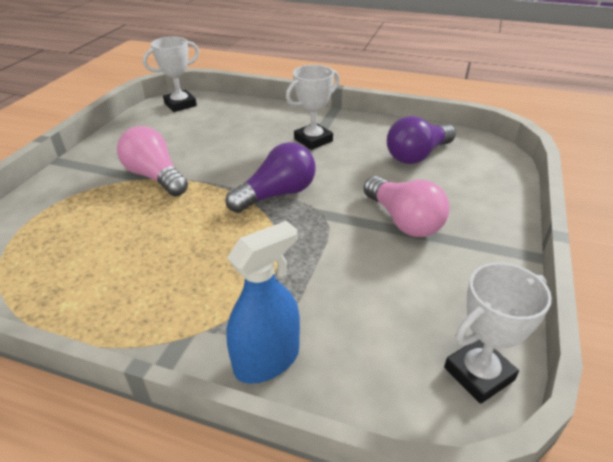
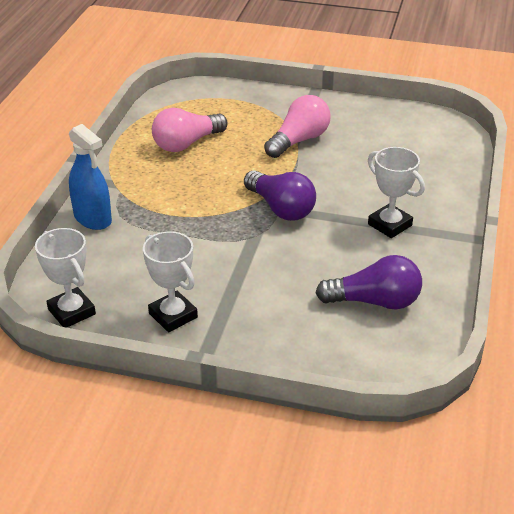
camera: 85 degrees right, 0 degrees up
(180, 104) = (444, 130): white trophy -> white trophy (173, 315)
(404, 221) = (247, 285): pink light bulb -> pink light bulb (186, 144)
(417, 155) = (374, 301): purple light bulb -> purple light bulb turned 135 degrees clockwise

